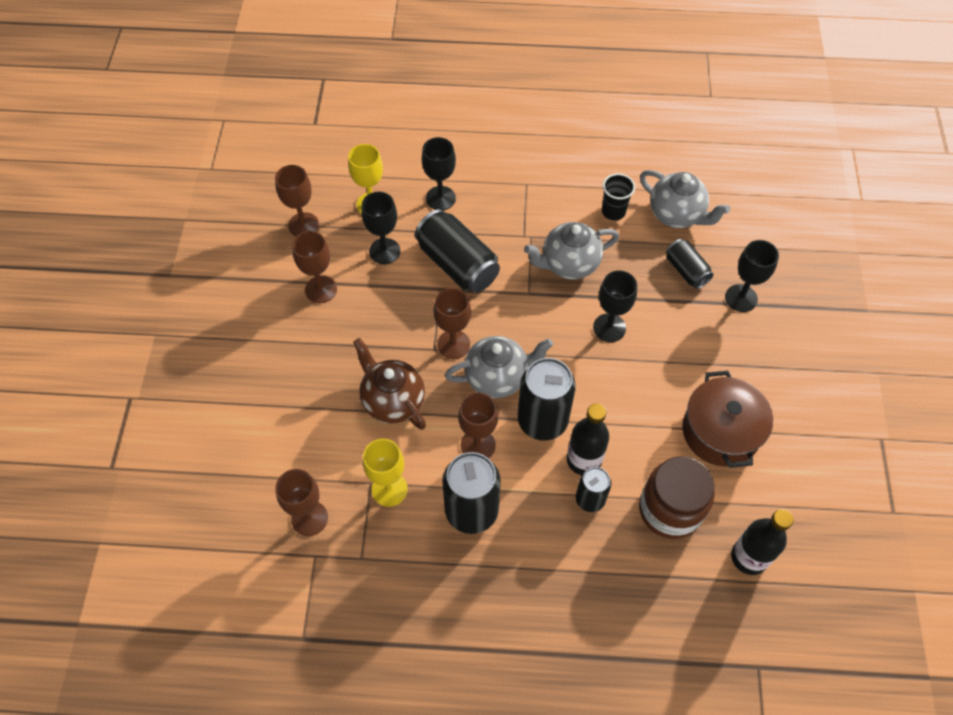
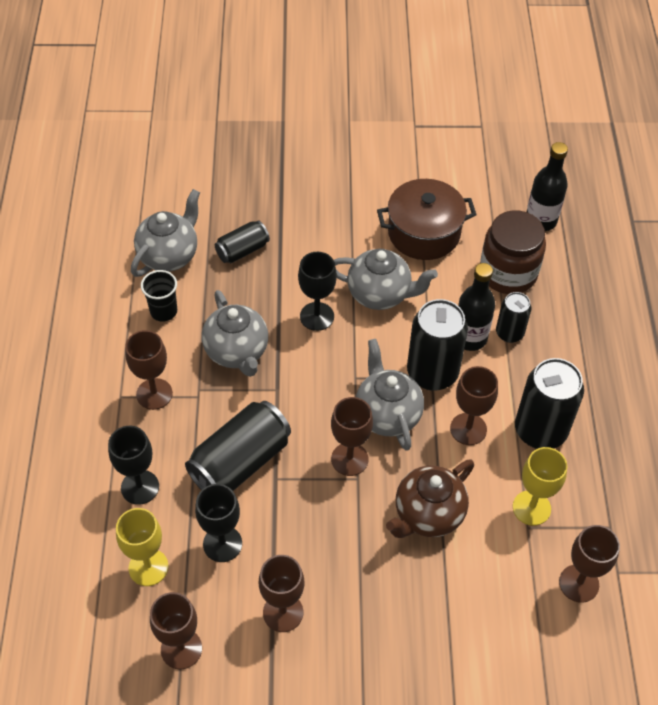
camera: 95 degrees left, 5 degrees down
(527, 206) = (154, 394): none -> brown goblet
(637, 383) = (380, 294): none -> grey teapot
(741, 298) = (274, 209): black goblet -> none

